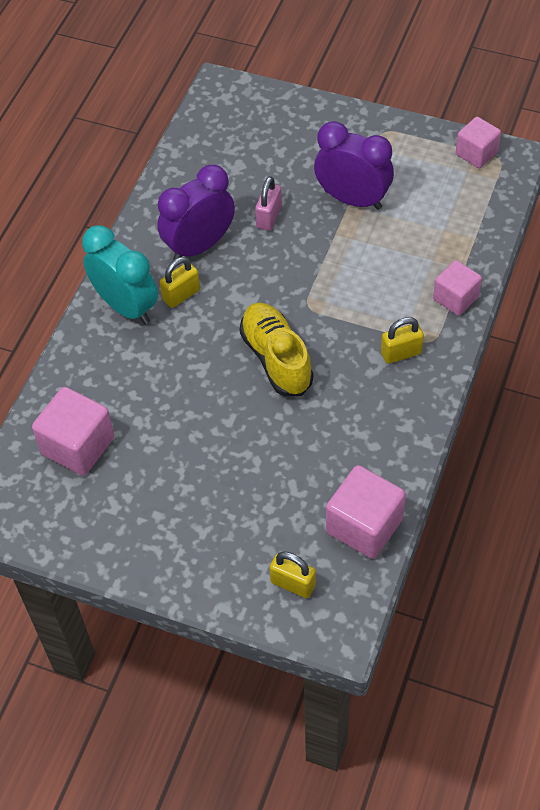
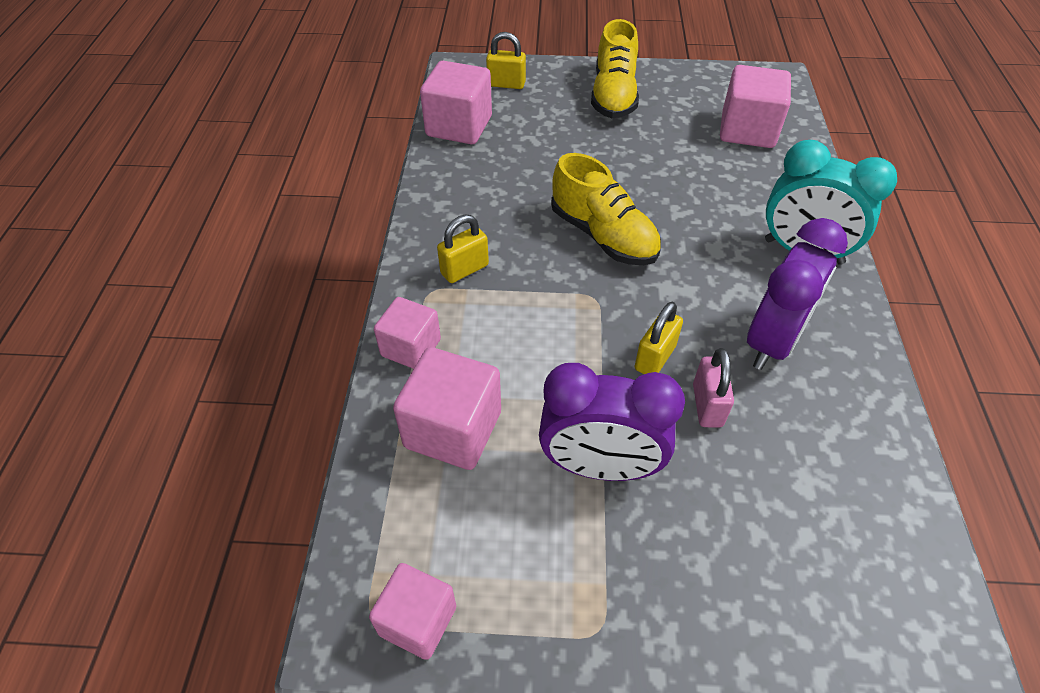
camera: 160 degrees right, 5 degrees down
(181, 295) = (751, 277): yellow padlock -> yellow padlock (654, 358)
(183, 532) = (613, 95): none -> yellow shoe
(437, 238) = (453, 429): none -> pink cube

